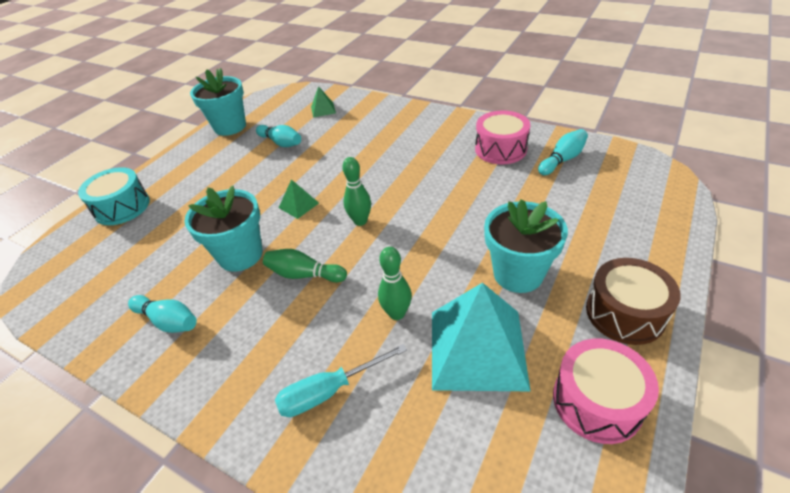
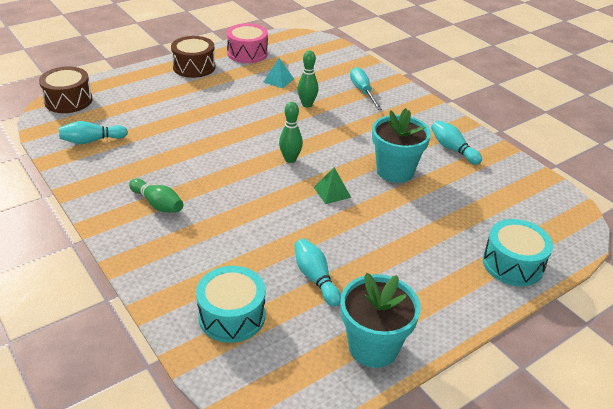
camera: 160 degrees left, 5 degrees down
(304, 275) = (352, 141): green bowling pin -> green bowling pin (158, 204)
(323, 110) = (232, 316): green pyramid -> turquoise drum
(329, 391) = (362, 91): turquoise screwdriver -> turquoise screwdriver turned 105 degrees counterclockwise
(477, 349) = (278, 80): turquoise pyramid -> turquoise pyramid, size x0.44
(500, 149) = (119, 169): pink drum -> none
(518, 274) = (222, 96): turquoise flower pot -> none
(661, 186) = (68, 101): none -> brown drum

